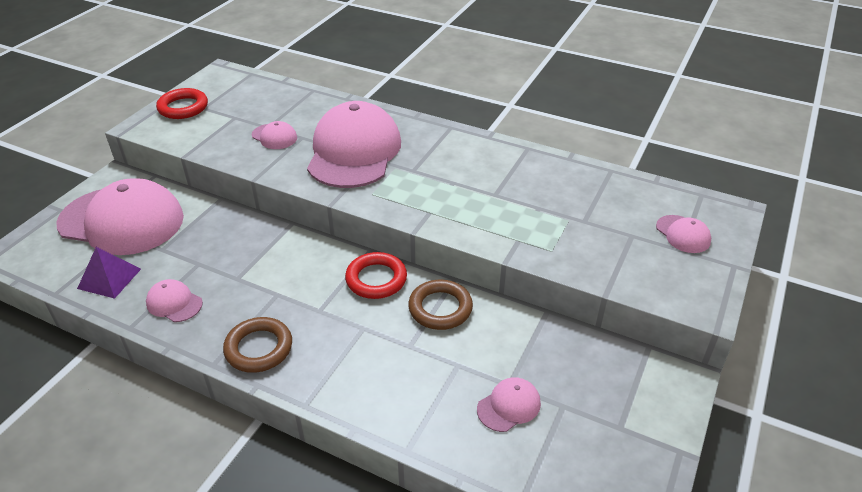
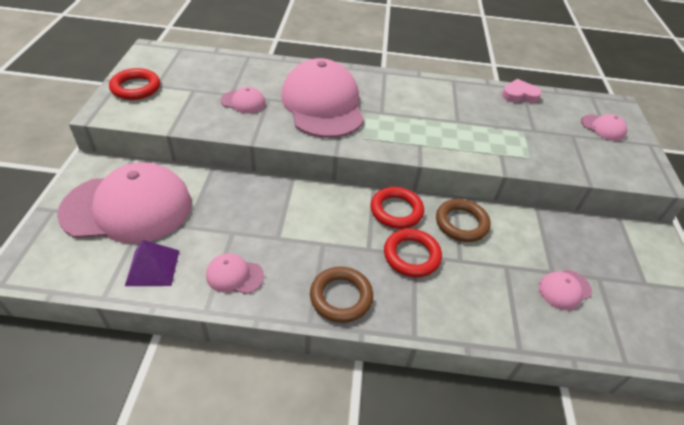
camera: 25 degrees left, 5 degrees up
(359, 327) = (411, 255): none -> red ring
(509, 406) = (564, 289): pink cap -> pink cap turned 150 degrees counterclockwise
(599, 177) = (519, 95): none -> pink heart

